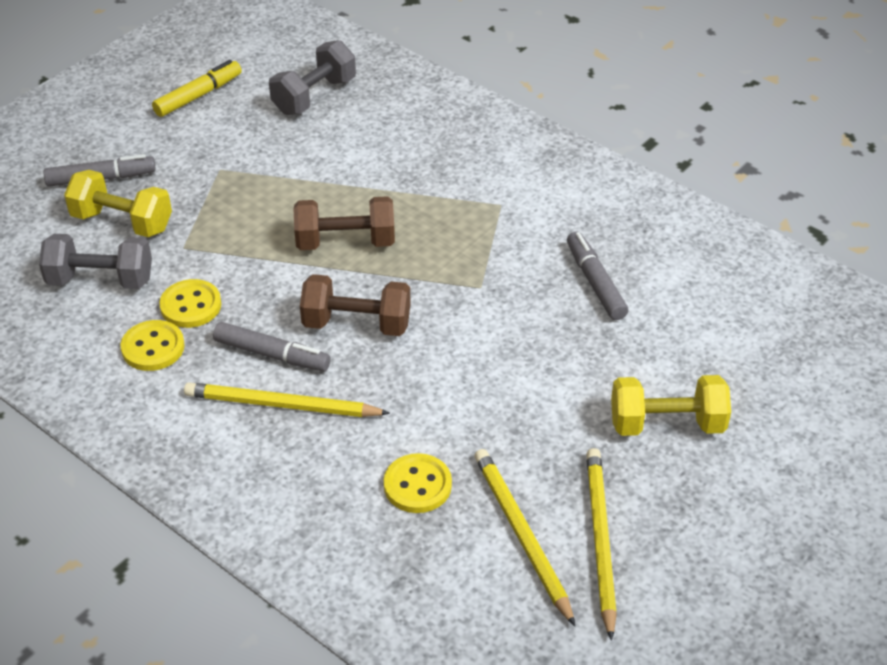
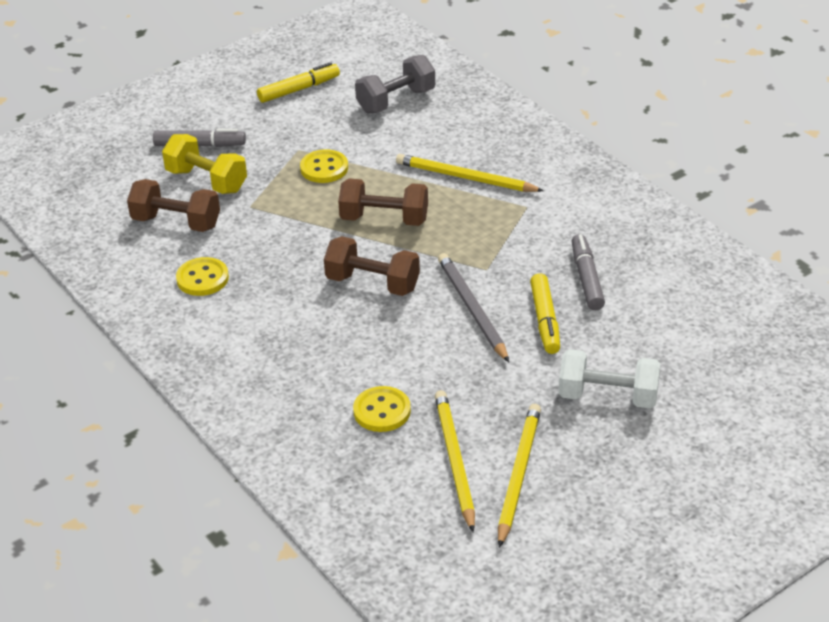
camera: 15 degrees right, 5 degrees down
(100, 280) = (176, 222): grey dumbbell -> brown dumbbell
(191, 305) = (242, 251): yellow button -> yellow button (324, 168)
(272, 355) = (296, 297): grey marker -> none
(282, 405) = (292, 336): yellow pencil -> yellow pencil (465, 178)
(480, 339) = (472, 309): none -> grey pencil
(566, 340) = (545, 320): none -> yellow marker
(666, 424) = (608, 396): yellow dumbbell -> white dumbbell

